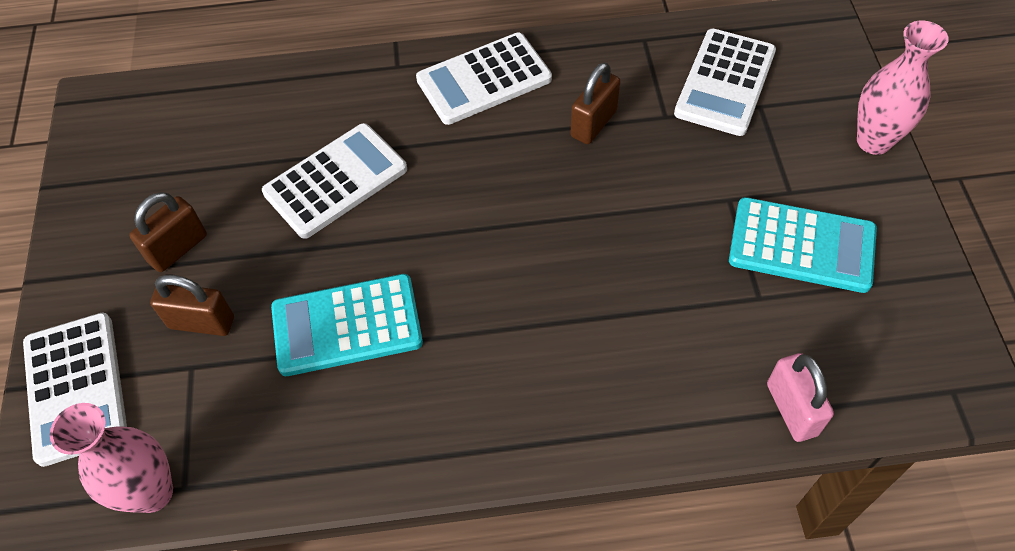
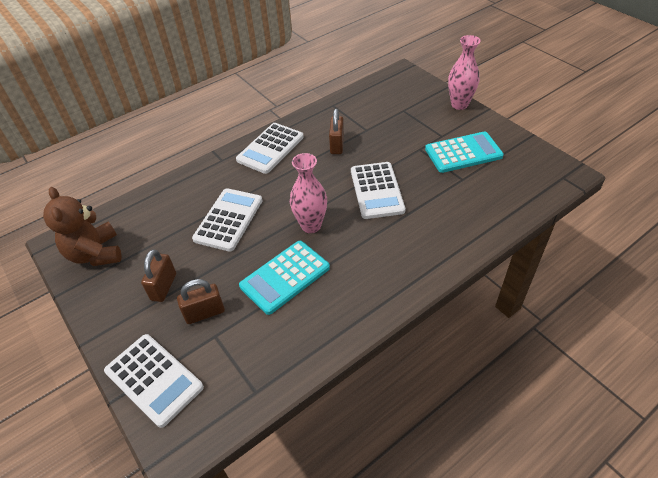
camera: 30 degrees left, 10 degrees down
(128, 145) = (95, 254): none -> brown teddy bear
(152, 492) = (239, 404): pink vase -> pink vase (311, 225)
(725, 83) = (381, 107): white calculator -> white calculator (377, 190)
(791, 409) = (510, 213): pink padlock -> none

